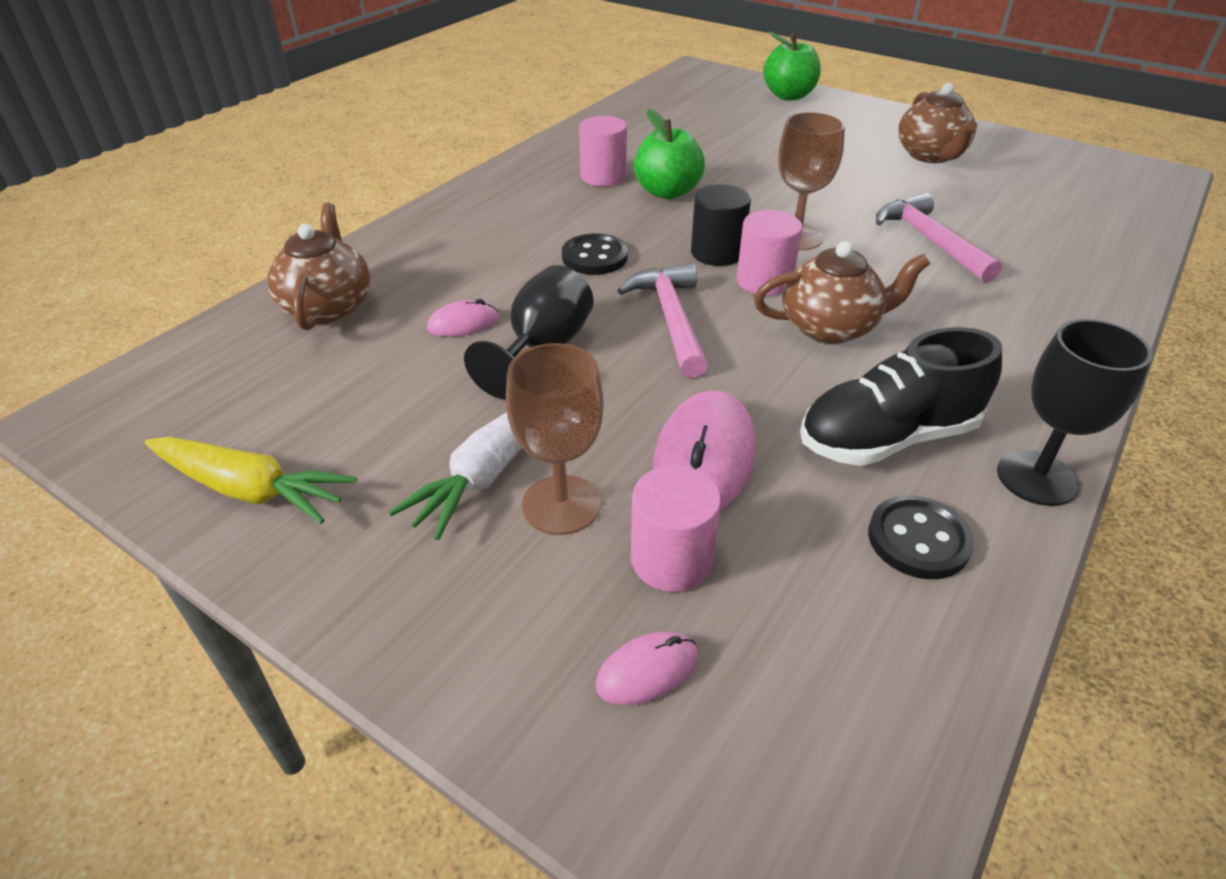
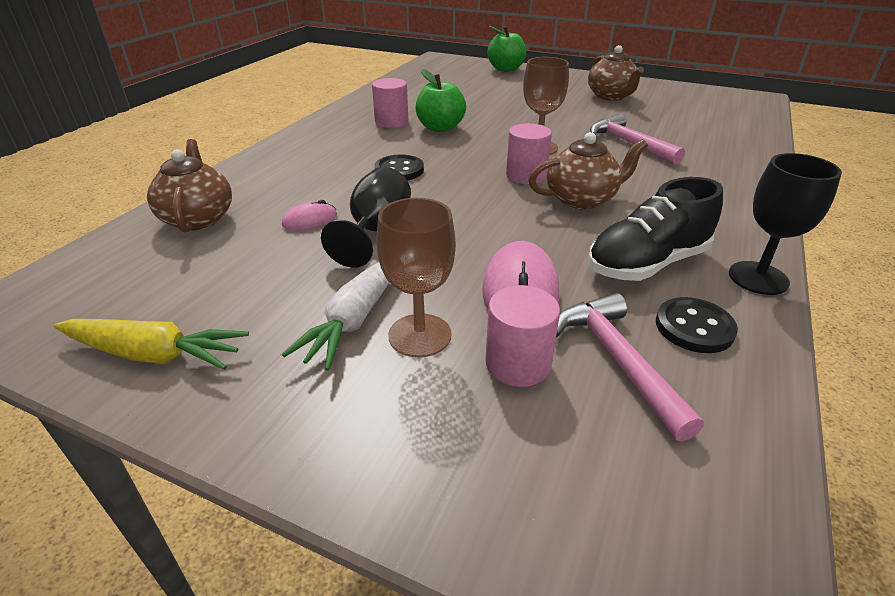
camera: 10 degrees left, 5 degrees down
(647, 671) = (524, 448): pink mouse -> none
(671, 319) = (467, 204): pink hammer -> pink hammer (618, 360)
(717, 253) = (487, 161): black cylinder -> none

